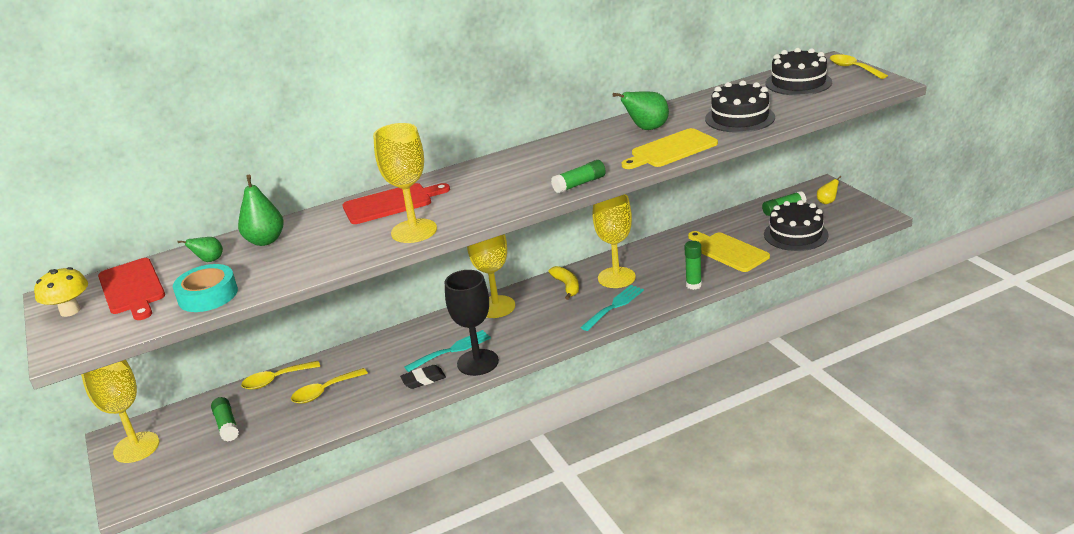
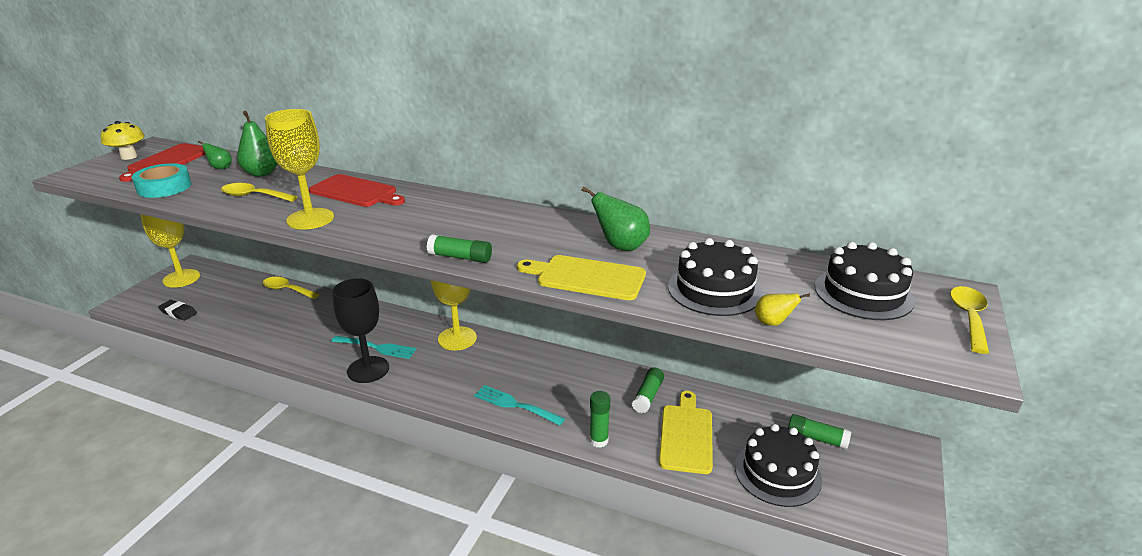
camera: 45 degrees right, 0 degrees up
(227, 425) = (221, 298): green glue stick -> green glue stick (647, 396)
(324, 391) = (284, 317): yellow spoon -> yellow spoon (254, 196)
(423, 380) = (326, 354): black eraser -> black eraser (178, 312)
(567, 286) = (522, 361): yellow banana -> none
(614, 306) = (515, 405): turquoise fork -> turquoise fork turned 150 degrees counterclockwise
(616, 277) = (563, 383): yellow goblet -> none
(827, 202) = (878, 467): yellow pear -> yellow pear (772, 323)

